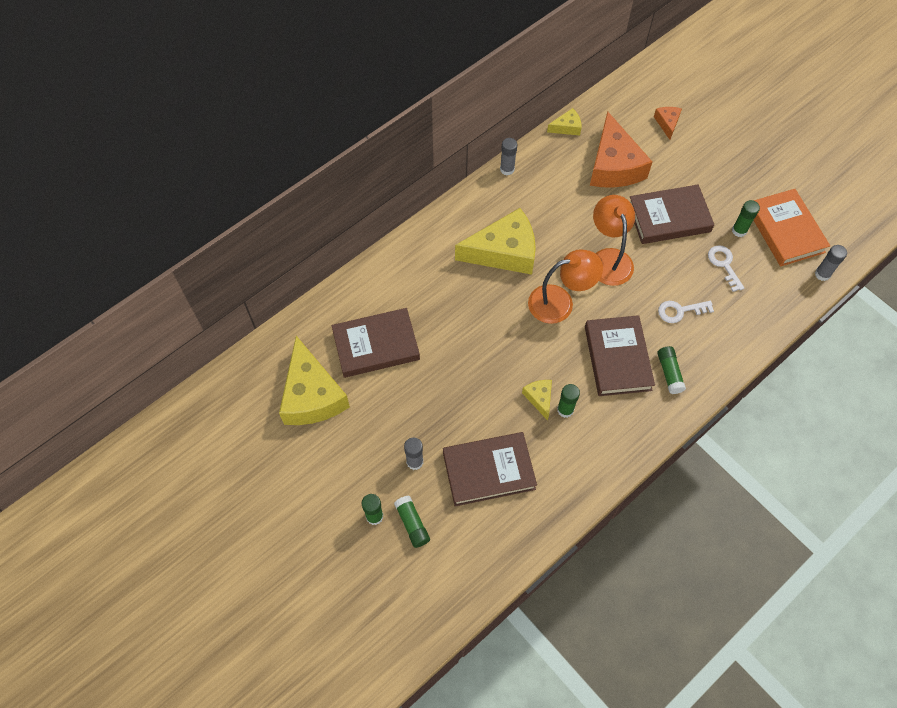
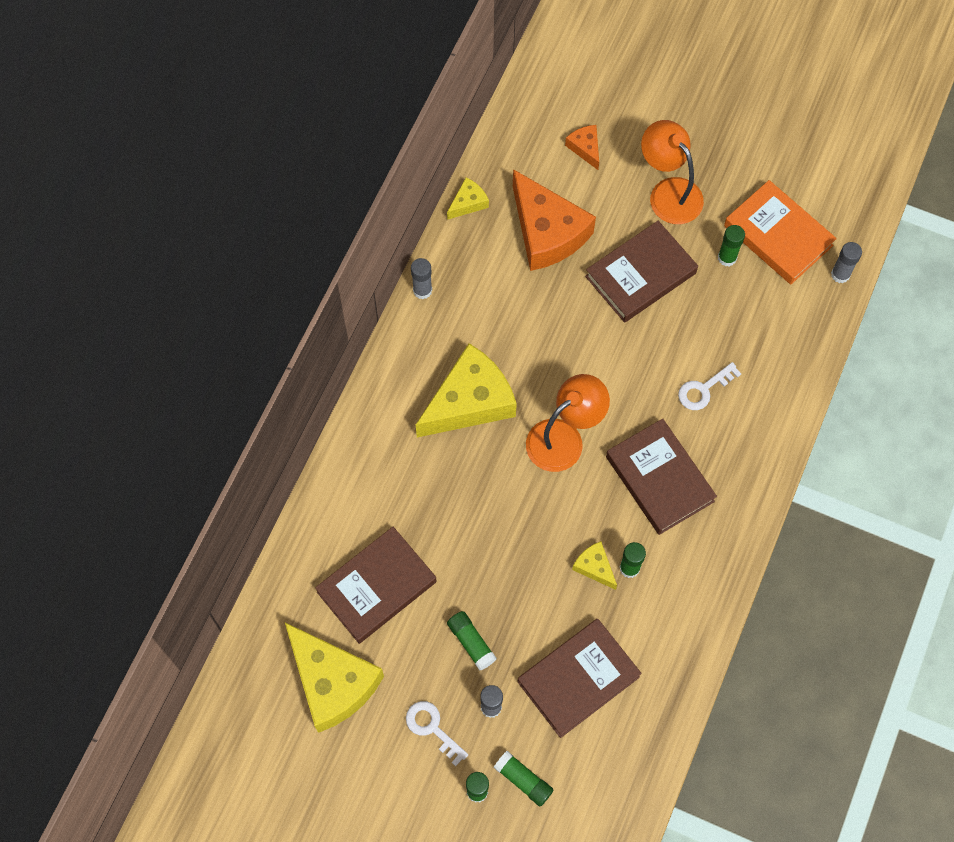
camera: 25 degrees left, 5 degrees up
(609, 258) = (595, 357): orange lamp -> orange lamp (669, 192)
(669, 373) = (724, 471): green glue stick -> green glue stick (471, 642)
(724, 265) = (728, 309): white key -> white key (432, 728)

